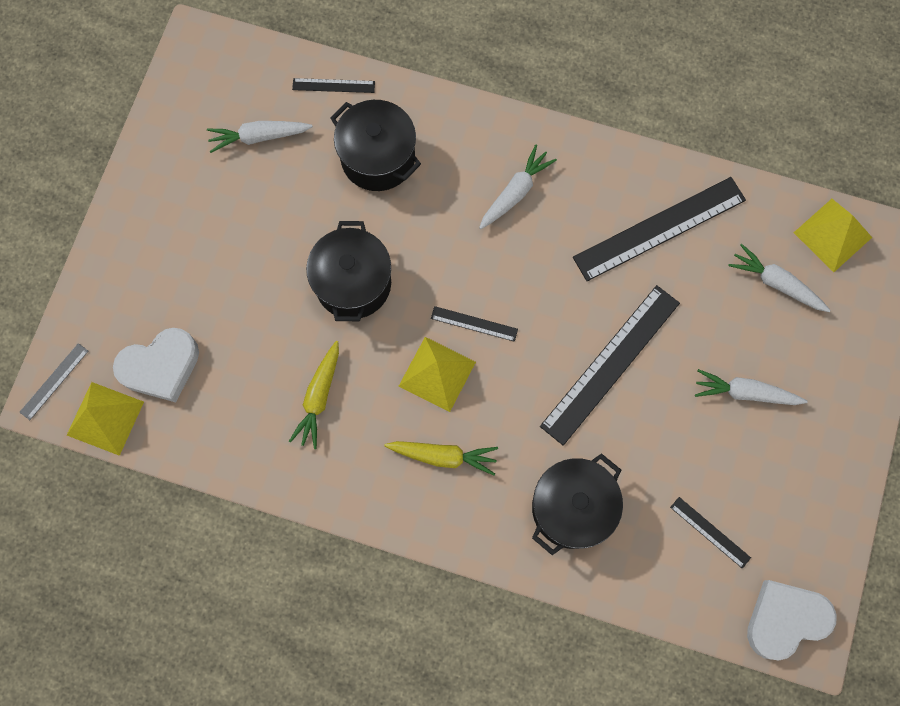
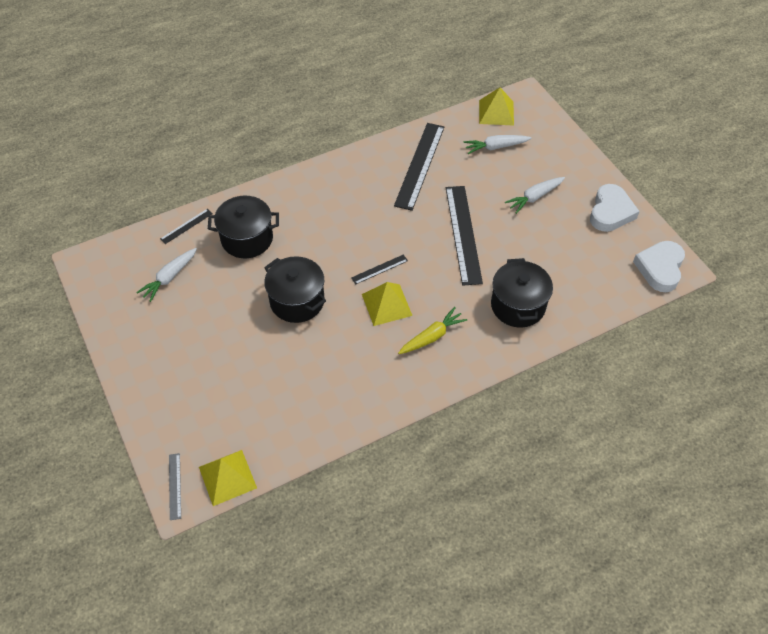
camera: 45 degrees left, 20 degrees down
(161, 367) = (233, 425): white heart -> white heart (610, 212)
(319, 397) = (338, 365): yellow carrot -> none
(515, 192) = (334, 201): white carrot -> none
(710, 532) = (588, 262): black ruler -> none

